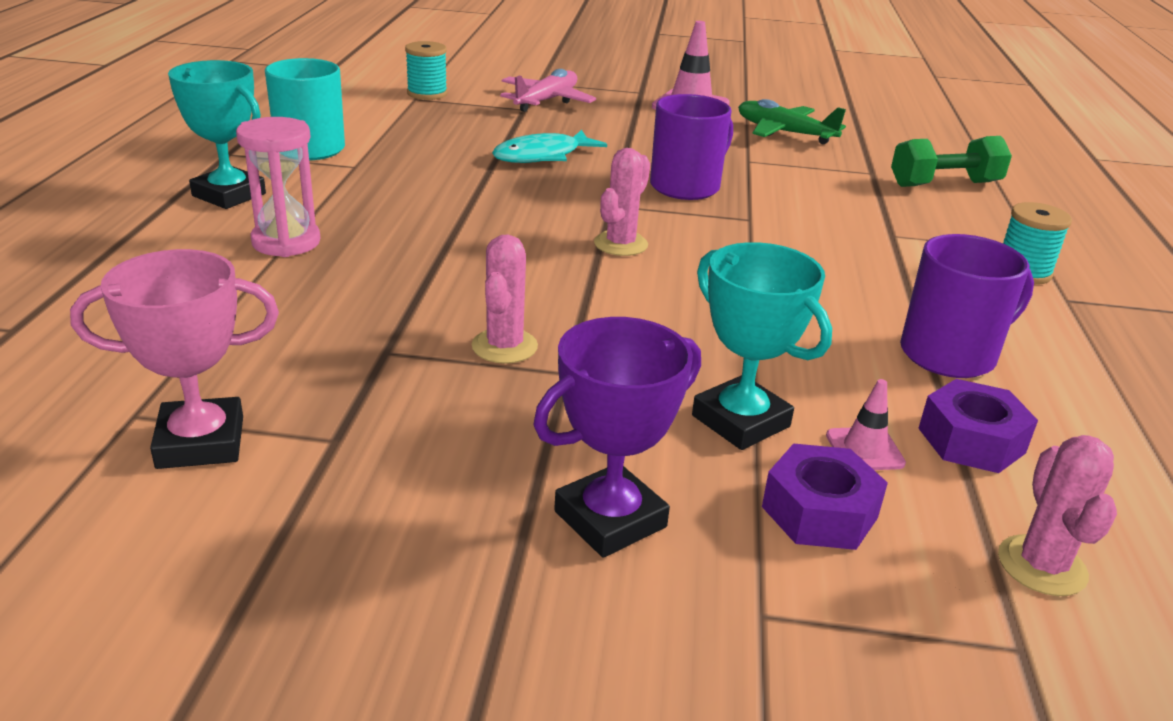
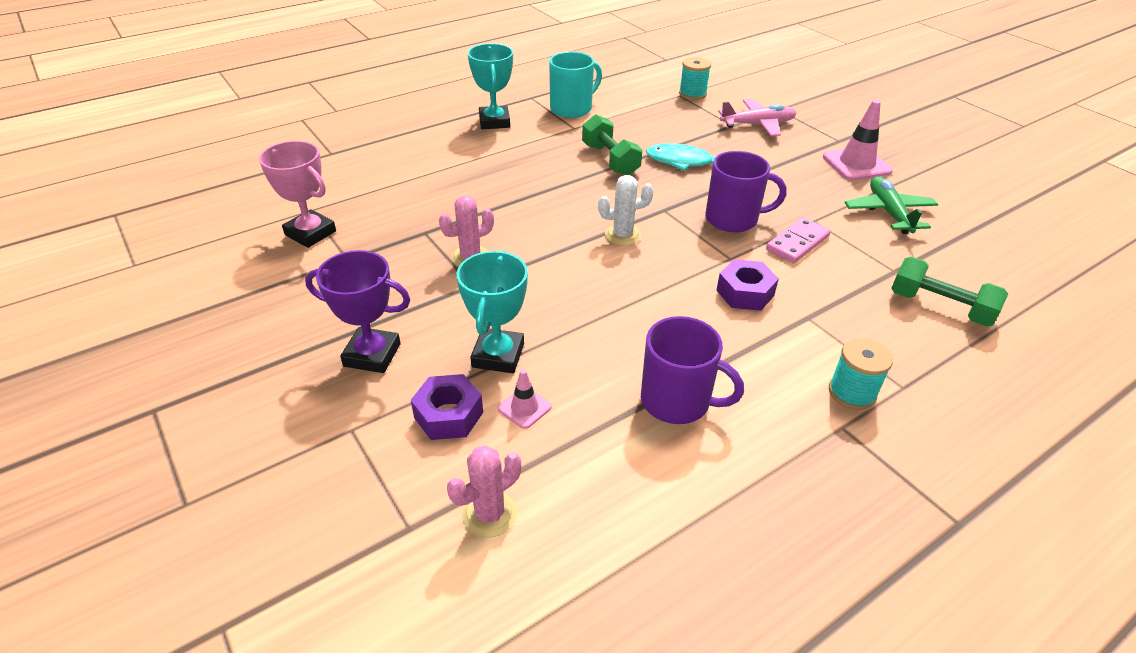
camera: 50 degrees right, 10 degrees up
(286, 242) = (476, 158): pink hourglass -> none
(463, 182) = (610, 160): none -> green dumbbell
(620, 244) = (622, 235): pink cactus -> white cactus
(772, 183) = (797, 243): none -> pink domino
(971, 440) = (585, 444): purple nut -> purple nut (745, 293)

